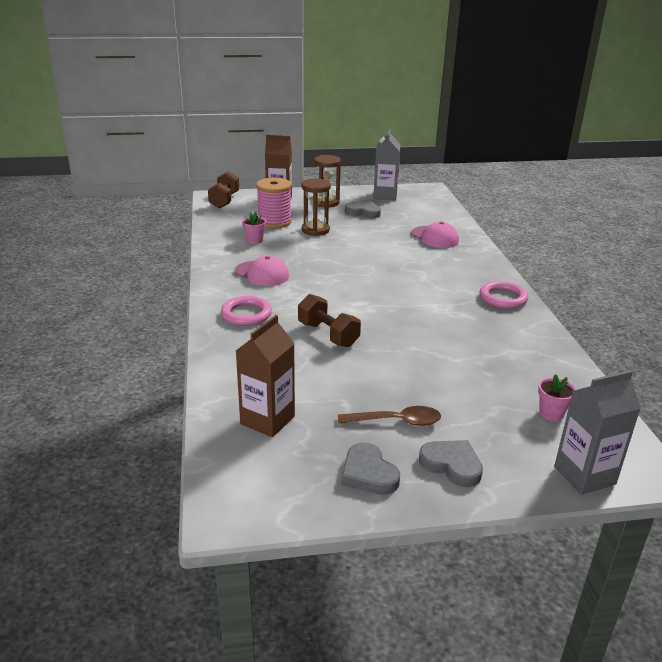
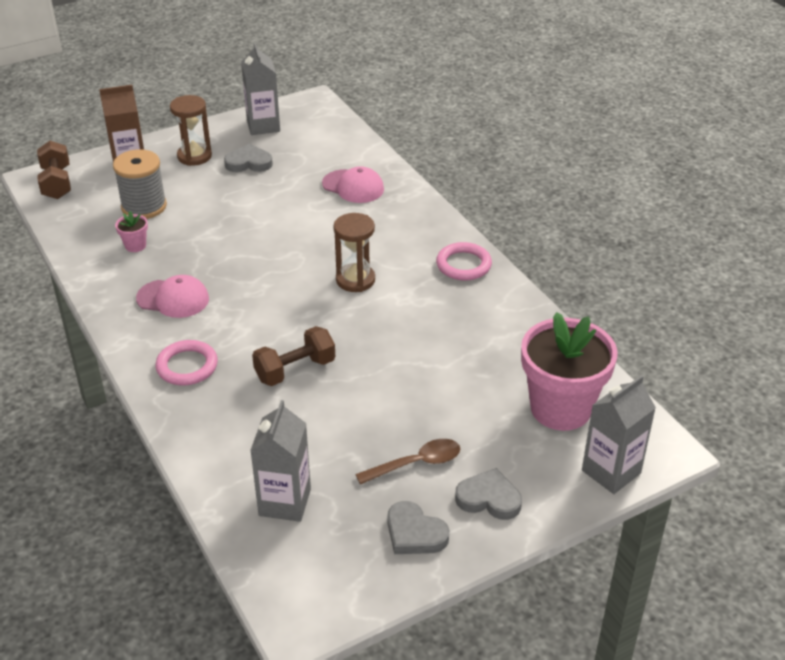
camera: 20 degrees left, 10 degrees up
(267, 420) = (285, 502): brown carton -> grey carton
(274, 222) = (144, 206): pink spool -> grey spool
(315, 230) = (203, 209): brown hourglass -> brown hourglass (355, 280)
(328, 334) = (295, 370): brown dumbbell -> brown dumbbell turned 60 degrees counterclockwise
(551, 413) = (560, 408): pink flower pot -> pink flower pot, size x2.47

